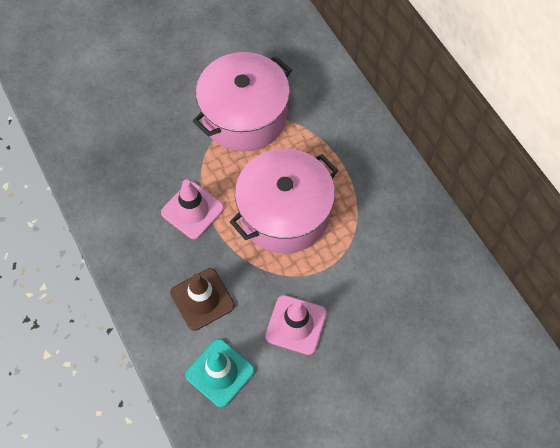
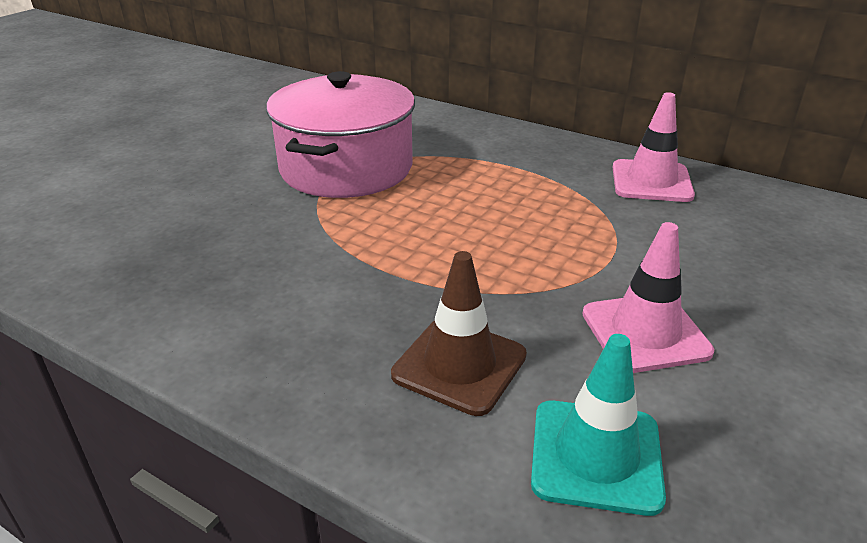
camera: 30 degrees left, 30 degrees down
(192, 210) = (346, 270): pink traffic cone -> pink traffic cone (651, 181)
(284, 213) = (491, 228): pink pot -> none

